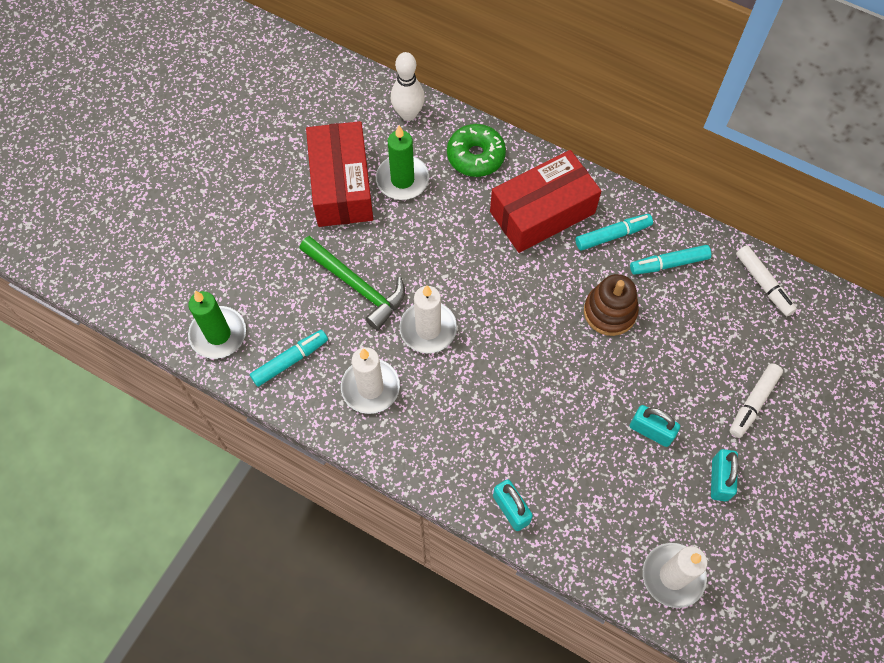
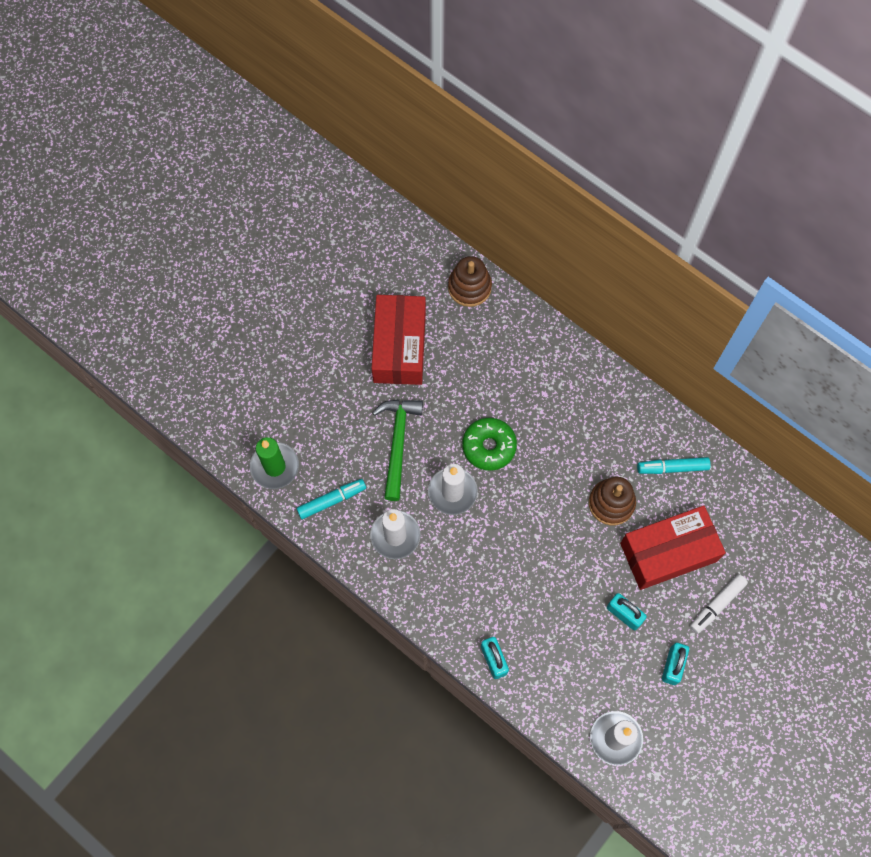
camera: 10 degrees right, 5 degrees up
(356, 286) = (398, 443): green hammer -> green hammer turned 135 degrees counterclockwise
(402, 180) = (453, 350): green candle -> none
(408, 114) = (469, 287): white bowling pin -> brown stacking toy
(476, 156) = (522, 338): green donut -> green donut (489, 446)
(542, 212) = (571, 401): red box -> red box (668, 552)
(613, 235) = (629, 433): turquoise marker -> none
(763, 284) = (751, 500): white marker -> none

